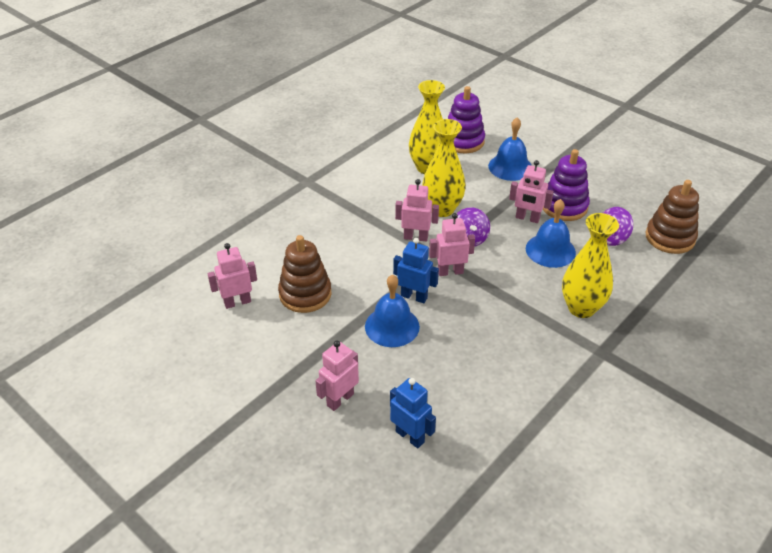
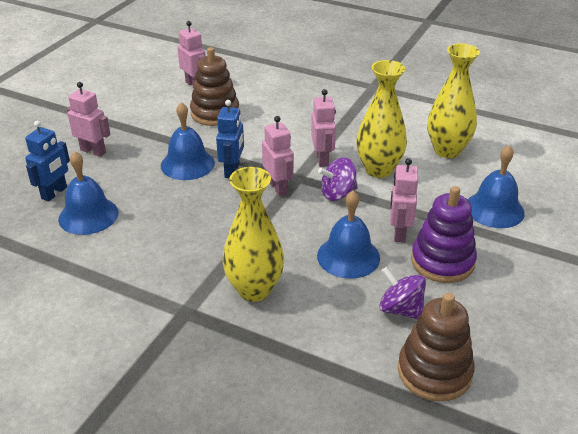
camera: 75 degrees right, 5 degrees down
(457, 409) = (88, 215): none -> blue bell
(463, 141) = (519, 168): purple stacking toy -> none

